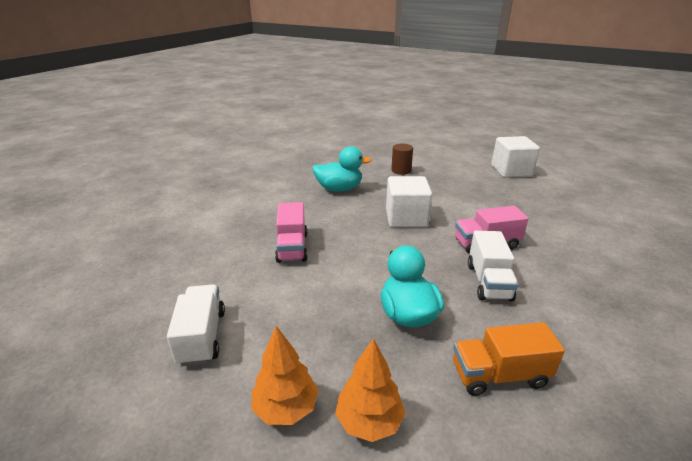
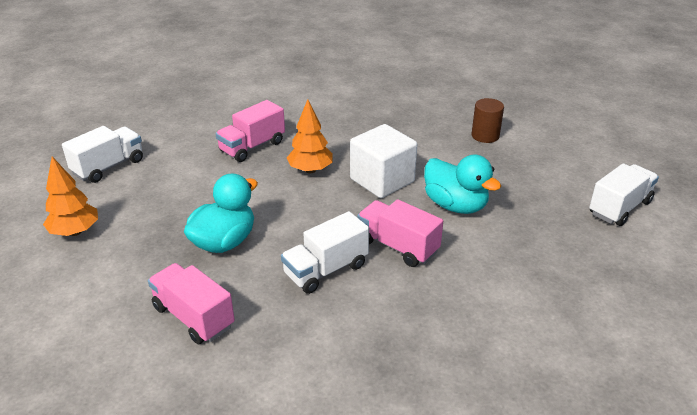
camera: 50 degrees right, 5 degrees up
(339, 189) = (385, 121): turquoise duck -> turquoise duck (455, 205)
(369, 421) = (91, 271): orange tree -> orange tree (310, 170)
(499, 375) = (193, 317): orange truck -> pink truck
(511, 171) = (619, 208): white cube -> white truck

